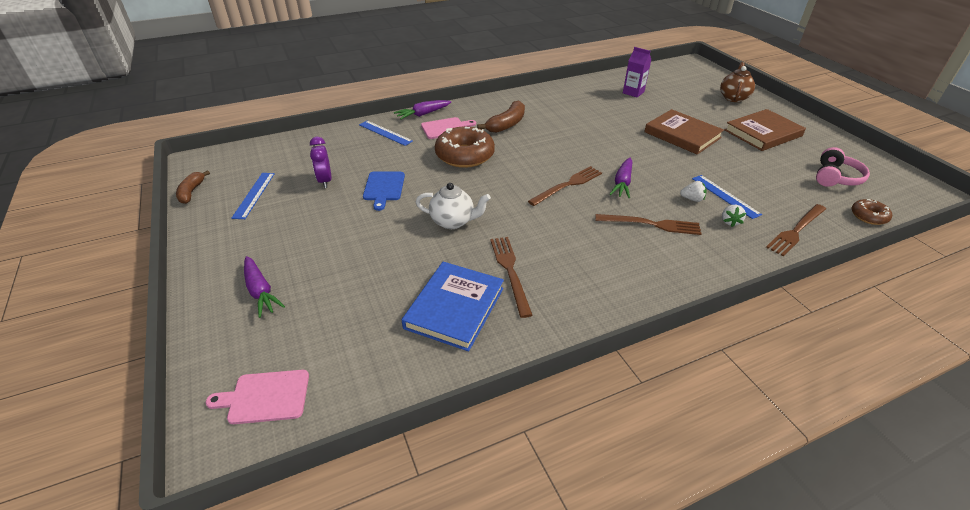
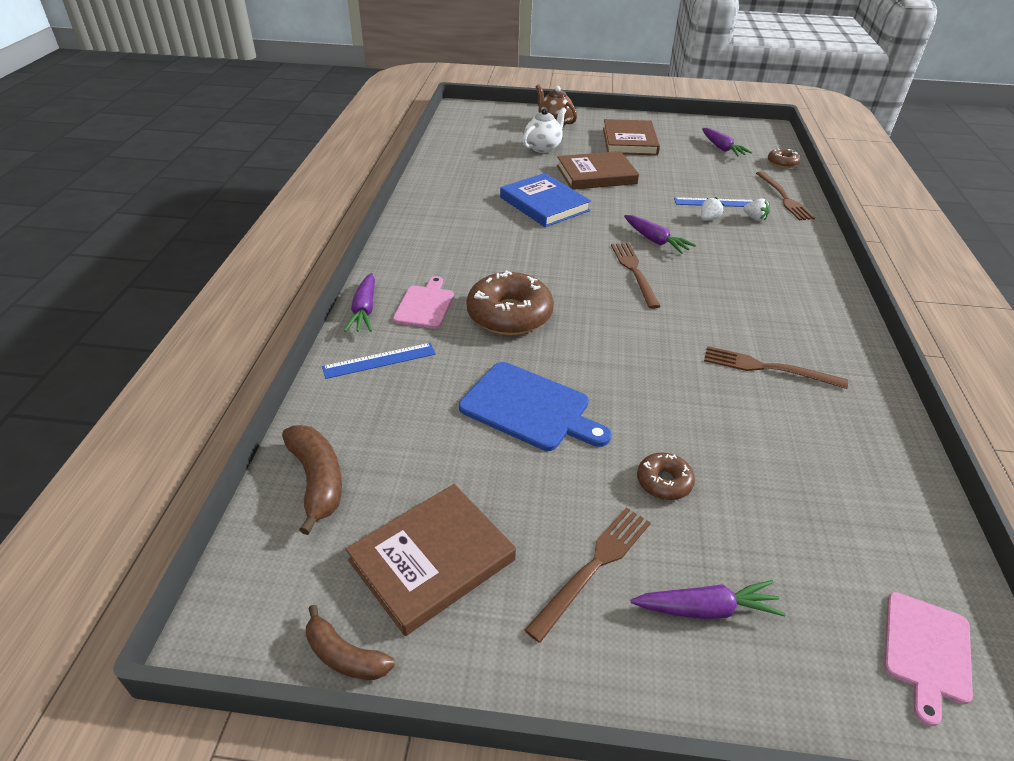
camera: 60 degrees left, 0 degrees up
(254, 195) = (432, 560): blue ruler -> brown book
(325, 181) = (461, 462): purple clock -> none
(353, 252) = (664, 482): none -> brown donut
(384, 188) = (529, 408): blue cutting board -> blue cutting board, size x1.51
(453, 221) = (650, 375): white teapot -> white teapot (543, 148)
(454, 308) = (813, 430): blue book -> blue book (544, 204)
(506, 124) = (466, 259): brown banana -> brown banana (317, 481)
(633, 92) = (485, 160): purple carton -> none
(651, 224) = (735, 256): brown fork -> brown fork (593, 567)
(835, 177) = (722, 148): pink headphones -> purple carrot

